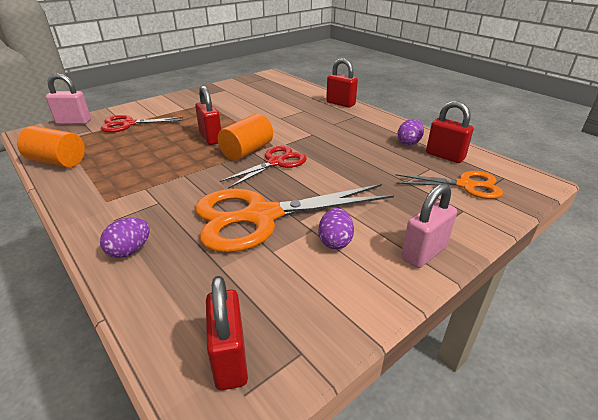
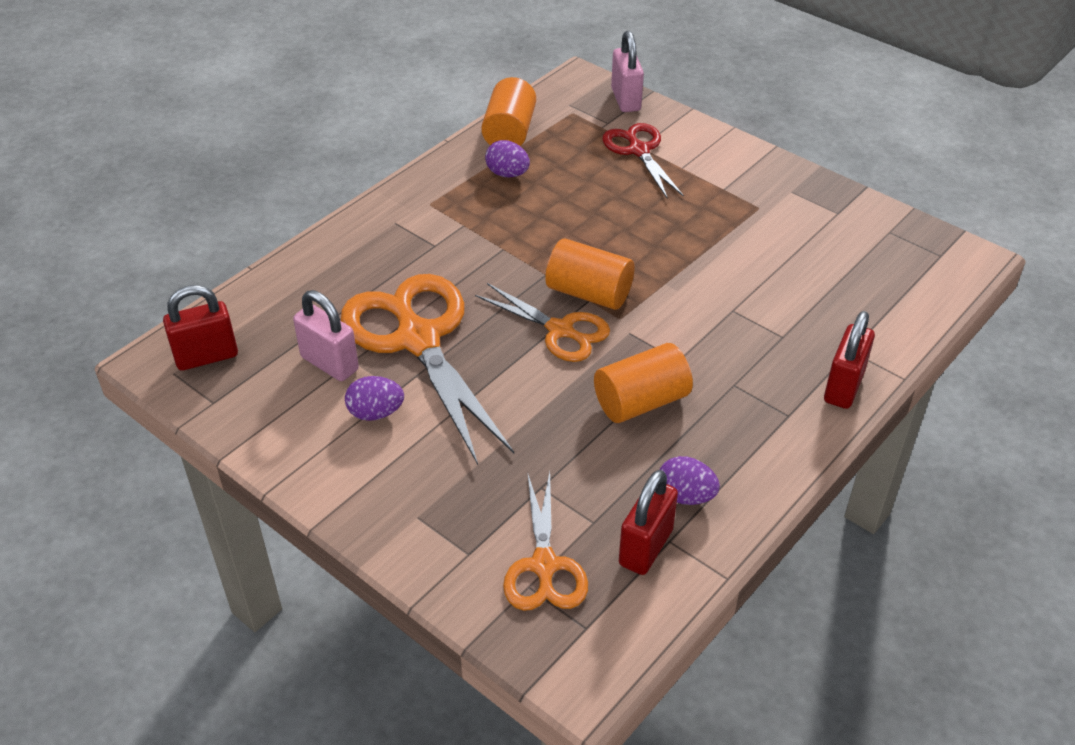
camera: 80 degrees right, 10 degrees up
(129, 250) = (342, 252): purple egg -> purple egg (507, 174)
(210, 138) = (621, 245): red padlock -> none
(275, 163) = (560, 330): red scissors -> orange scissors
(341, 146) = (641, 401): none -> orange cylinder
(424, 253) = (362, 499): pink padlock -> pink padlock (329, 363)

